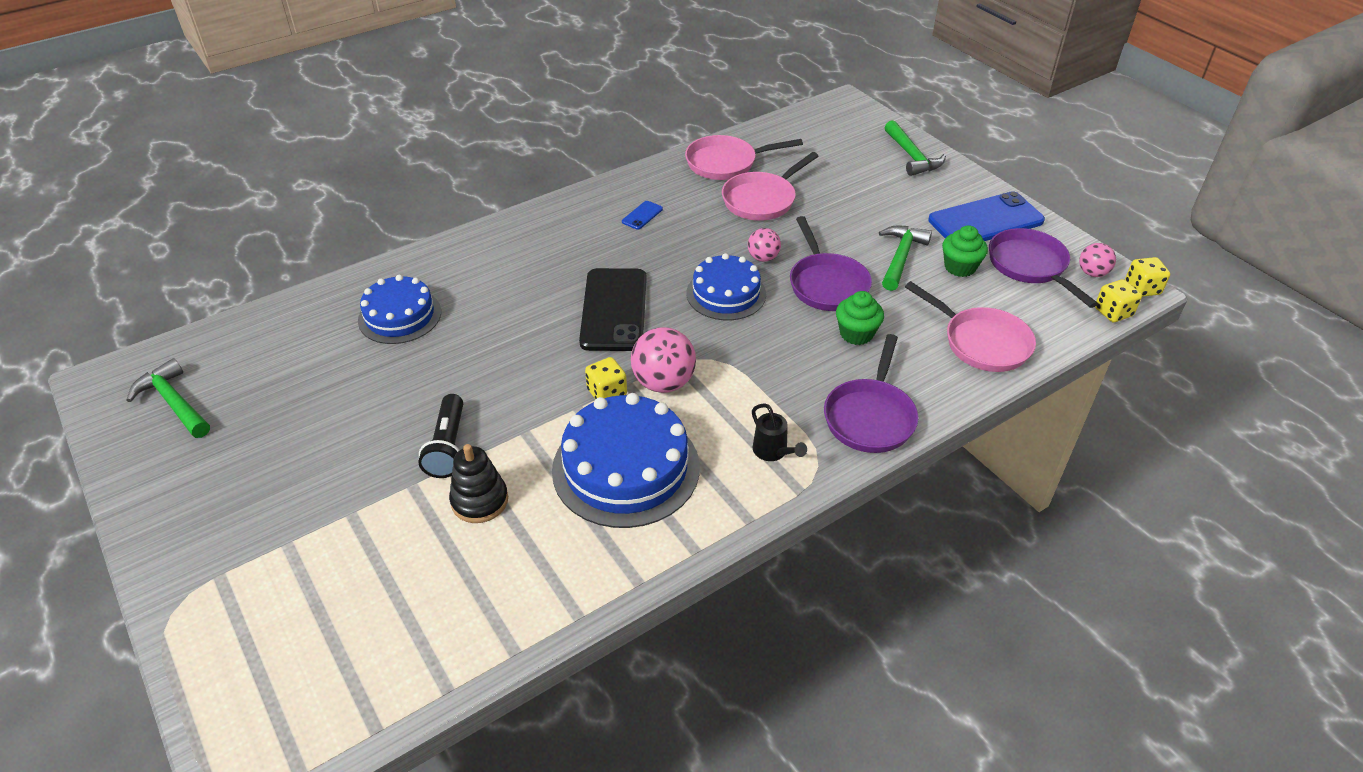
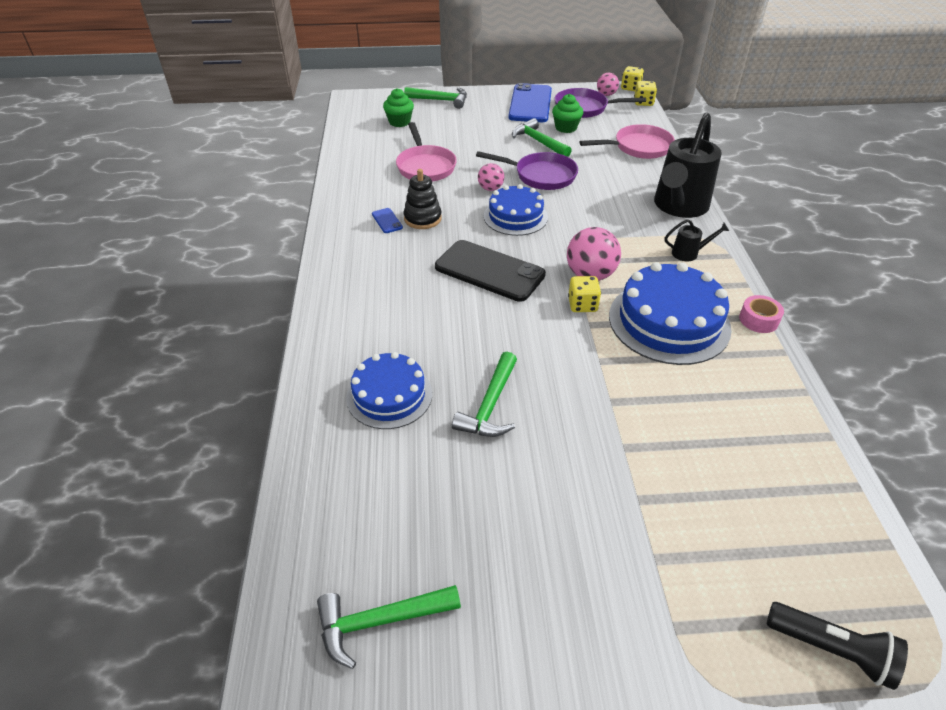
camera: 60 degrees left, 0 degrees up
(419, 379) = (490, 406): none -> green hammer
(448, 447) = (589, 411): black flashlight -> black flashlight (832, 650)
(479, 501) = (664, 410): black stacking toy -> black stacking toy (422, 218)
(685, 546) = (758, 320): none -> pink tape
(725, 163) = (365, 165): pink pan -> none
(856, 334) = (599, 183): green cupcake -> green cupcake (399, 122)
(870, 417) = (678, 207): purple pan -> black watering can

